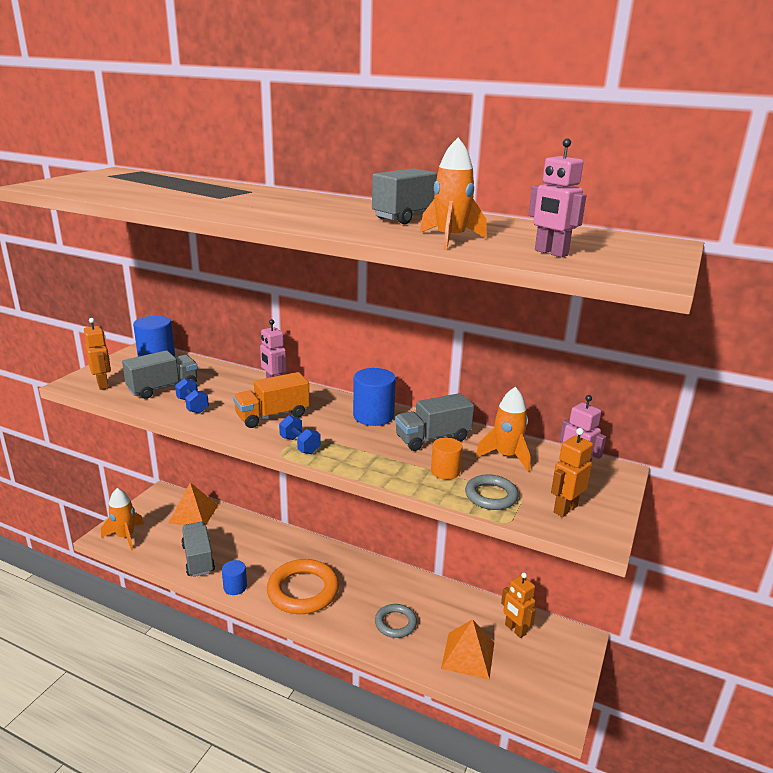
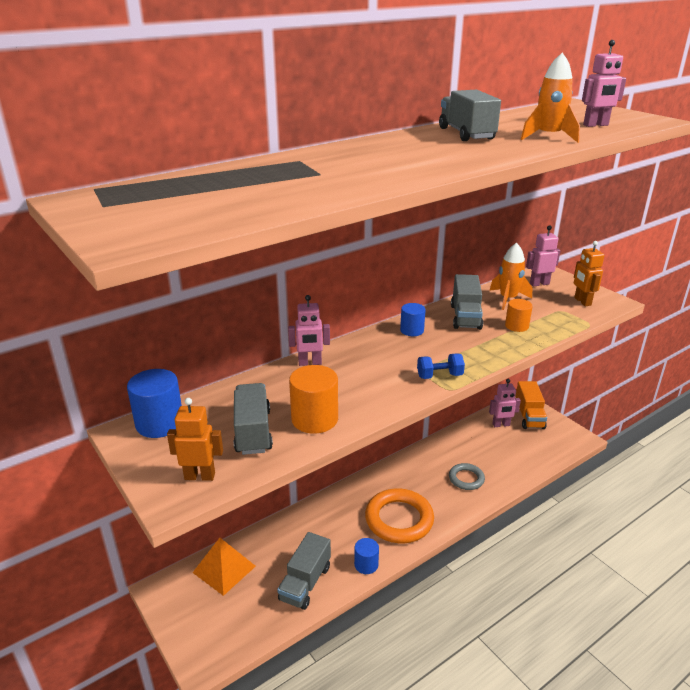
camera: 60 degrees left, 5 degrees up
(125, 536) = (218, 641): orange rocket -> none
(192, 406) = (314, 419): blue dumbbell -> orange cylinder
(198, 559) = (305, 583): grey truck -> grey truck turned 75 degrees counterclockwise
(272, 416) = (374, 377): orange truck -> orange truck (529, 416)
(373, 416) = (412, 330): blue cylinder -> blue cylinder, size x0.62
(468, 655) = (514, 455): orange pyramid -> none
(491, 496) = (556, 320): grey ring -> none
(515, 629) = (501, 425): orange robot -> pink robot

